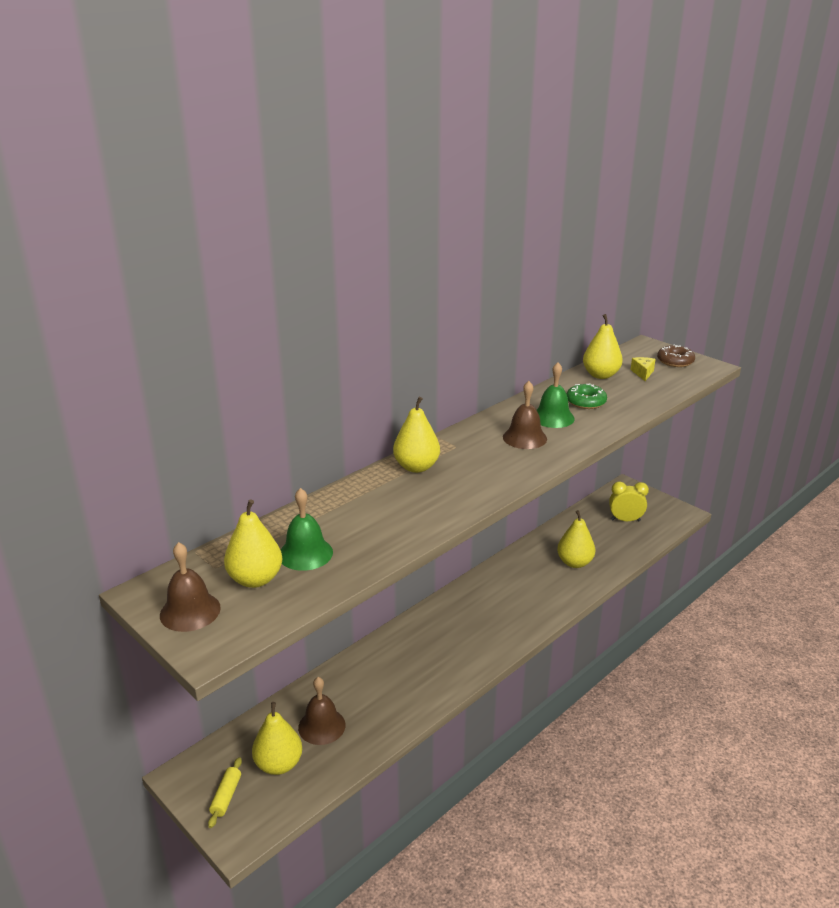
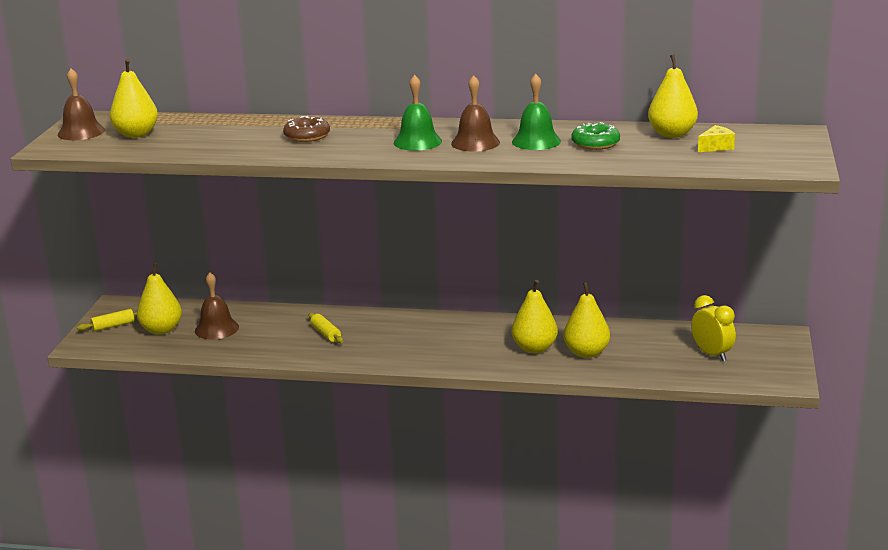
camera: 55 degrees right, 5 degrees down
(305, 553) = (185, 136): green bell -> green bell (417, 142)
(408, 666) = (326, 333): none -> yellow rolling pin
(416, 467) = (358, 127): yellow pear -> yellow pear (534, 348)
(675, 361) = (781, 152): brown donut -> brown donut (307, 136)

